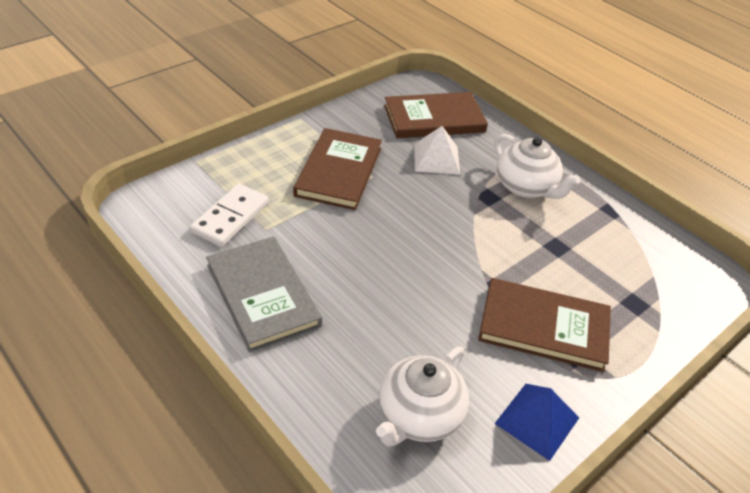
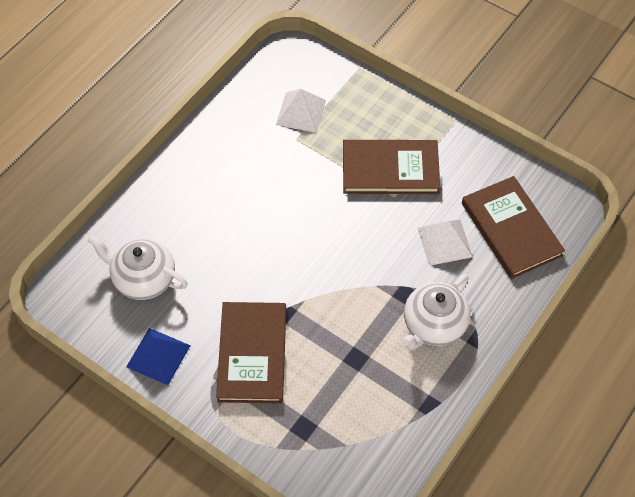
camera: 80 degrees right, 15 degrees up
(230, 217) = (300, 112): white domino -> white pyramid
(262, 295) = (225, 157): grey book -> none

